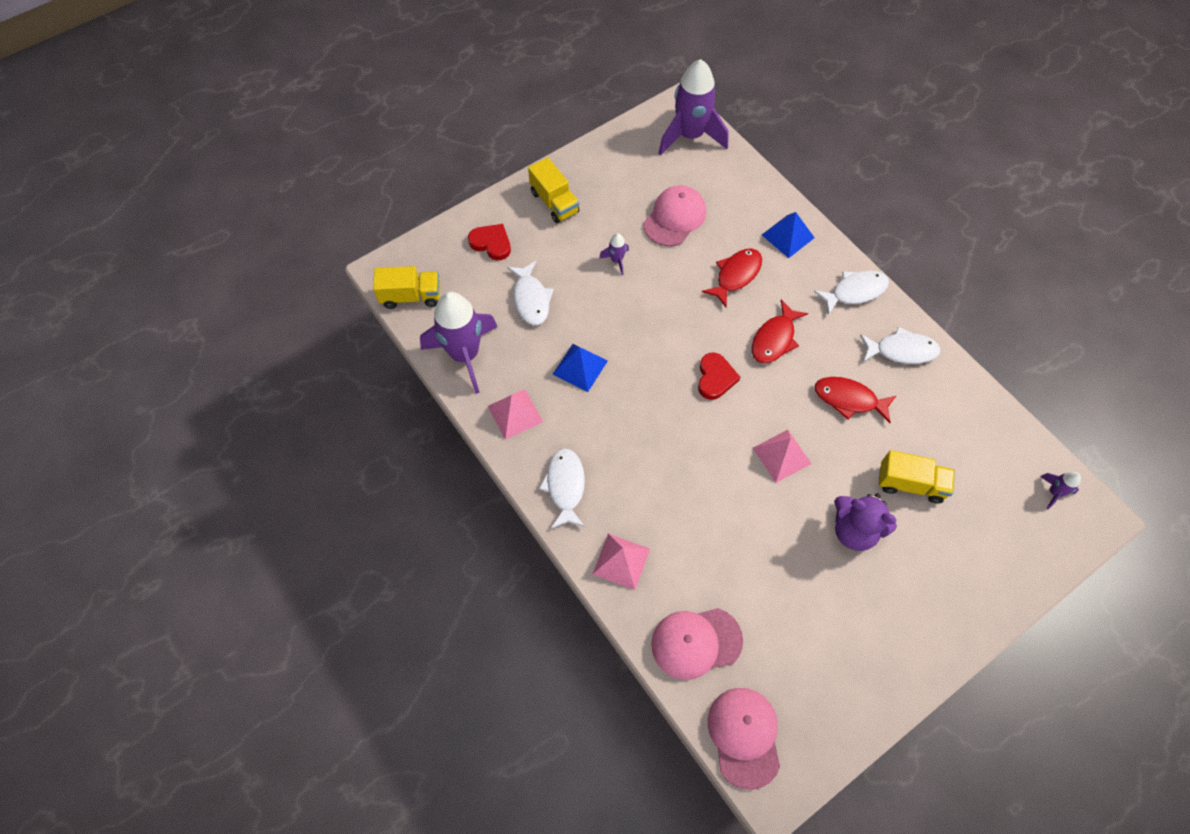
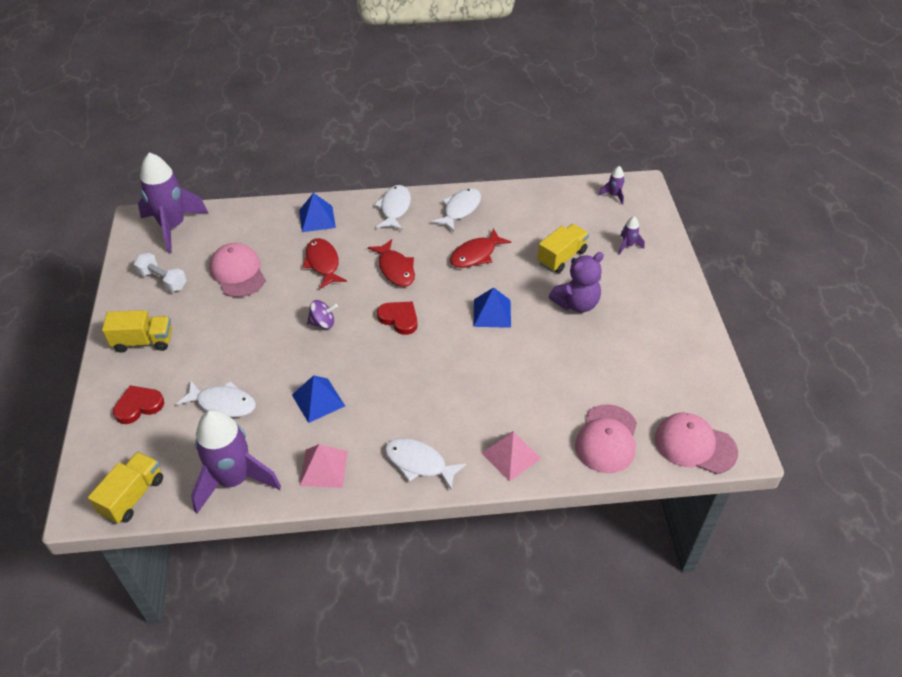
camera: 60 degrees left, 15 degrees down
(616, 260) = (241, 327): purple rocket -> purple rocket (628, 246)
(626, 171) = (163, 280): none -> white dumbbell
(665, 319) = (323, 323): none -> purple spinning top
(781, 455) = (492, 313): pink pyramid -> blue pyramid

